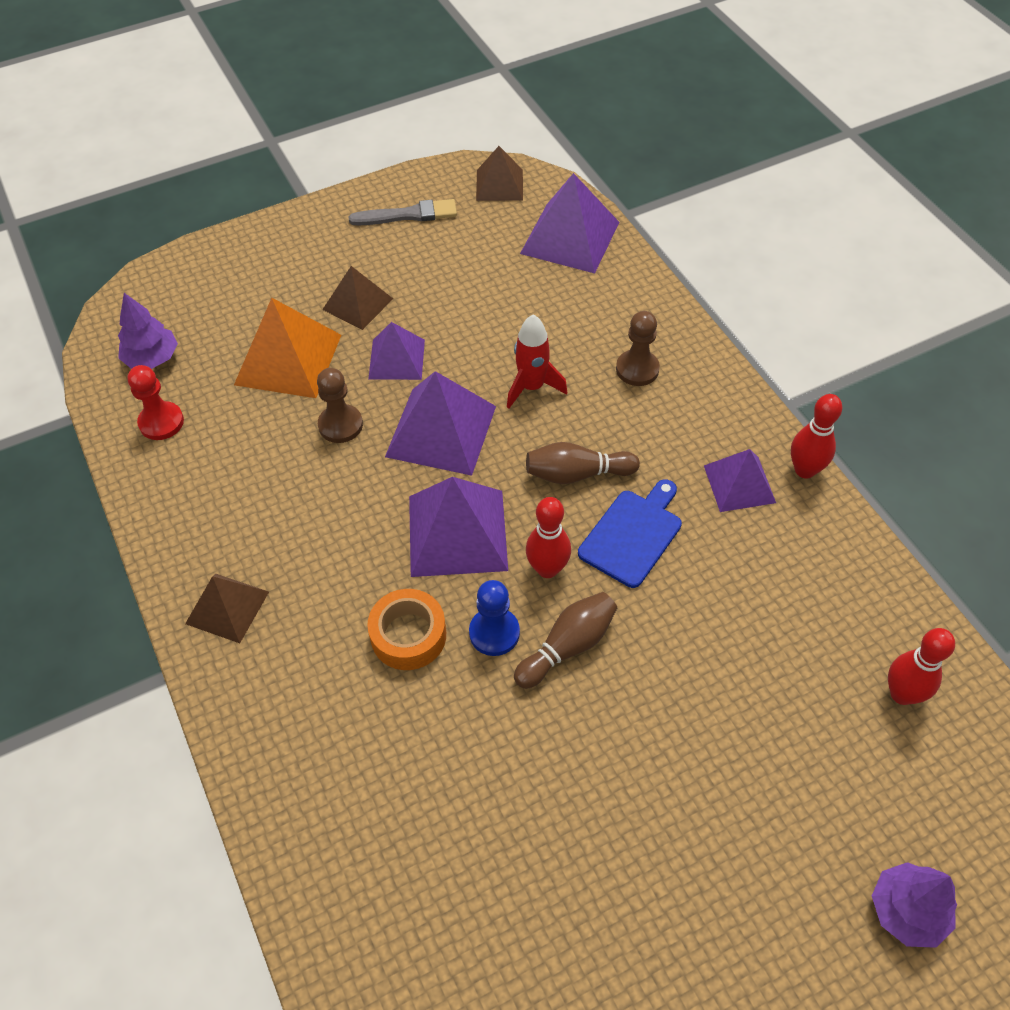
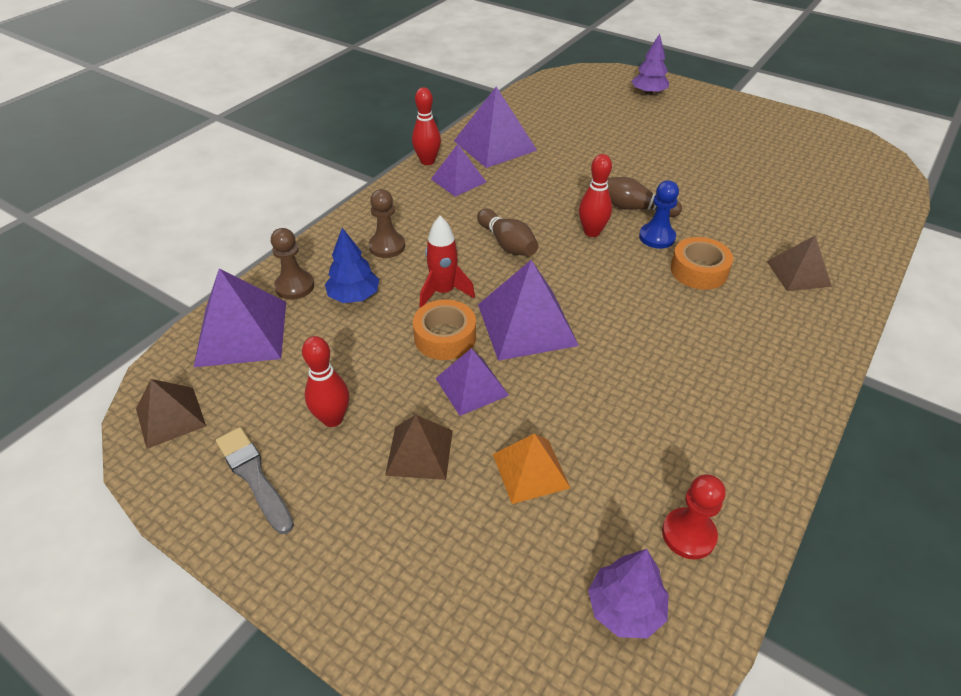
camera: 120 degrees left, 10 degrees down
(227, 607) = (784, 369): brown pyramid -> brown pyramid (798, 273)
(288, 359) = (530, 470): orange pyramid -> orange pyramid, size x0.62
(340, 425) = (572, 388): brown pawn -> brown pawn (295, 286)
(457, 532) = (605, 279): purple pyramid -> purple pyramid (495, 145)
(468, 364) = (445, 337): none -> orange tape
(571, 320) = (354, 296): none -> blue tree
(633, 534) = (534, 208): blue cutting board -> none
(902, 694) = (547, 110): red bowling pin -> red bowling pin (332, 419)

